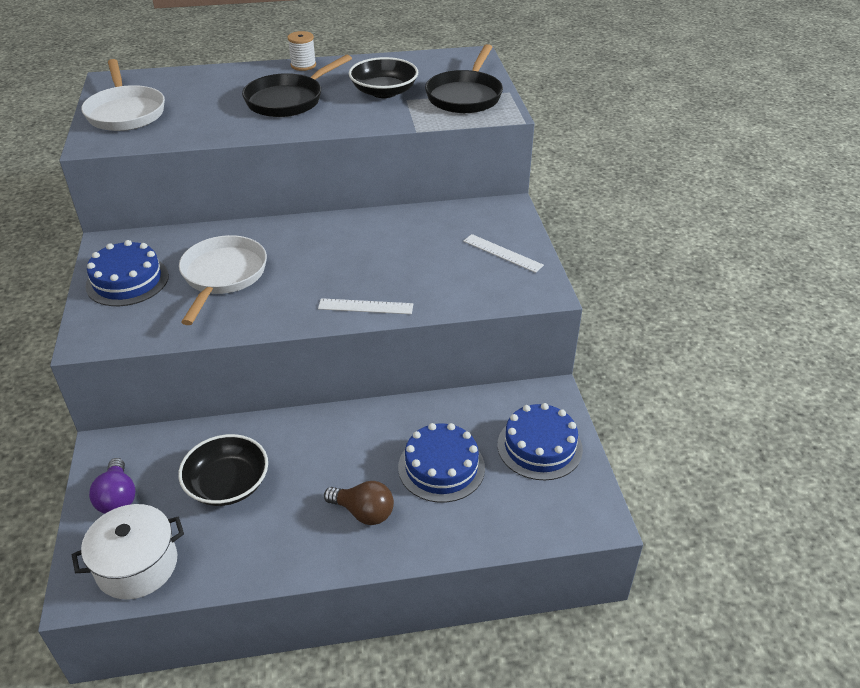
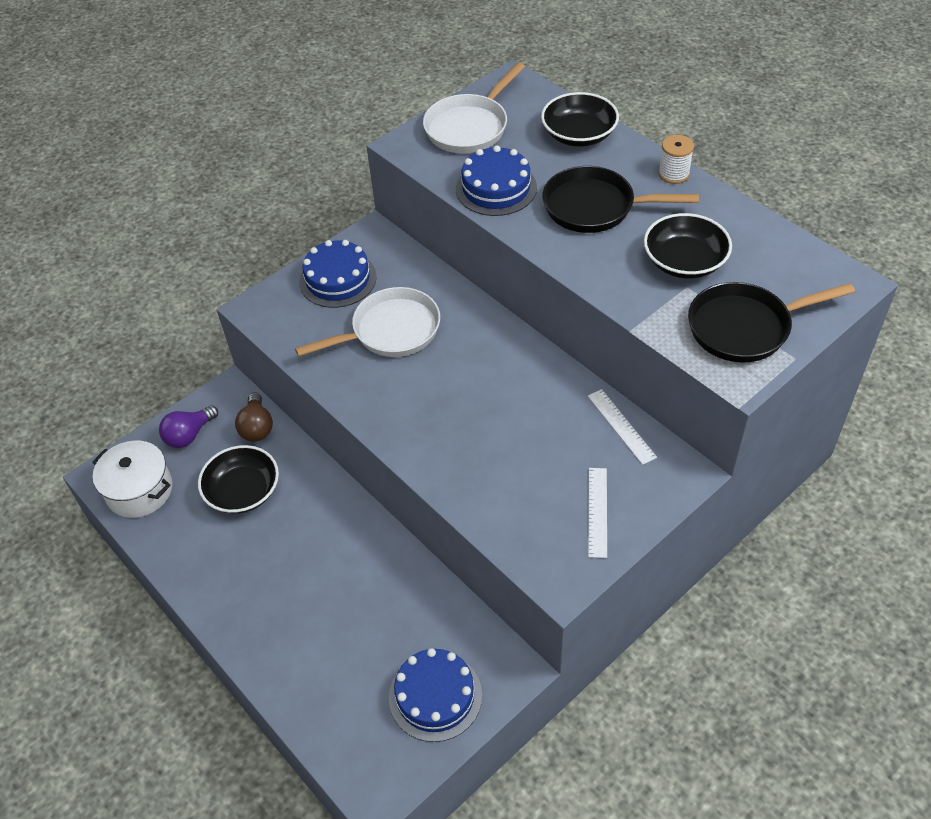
camera: 60 degrees right, 10 degrees up
(210, 79) = (579, 135): none -> black bowl
(363, 512) = (271, 601): brown light bulb -> brown light bulb (257, 427)
(365, 306) = (427, 452): white ruler -> white ruler (621, 426)
(441, 467) = (356, 629): blue cake -> blue cake (496, 188)

